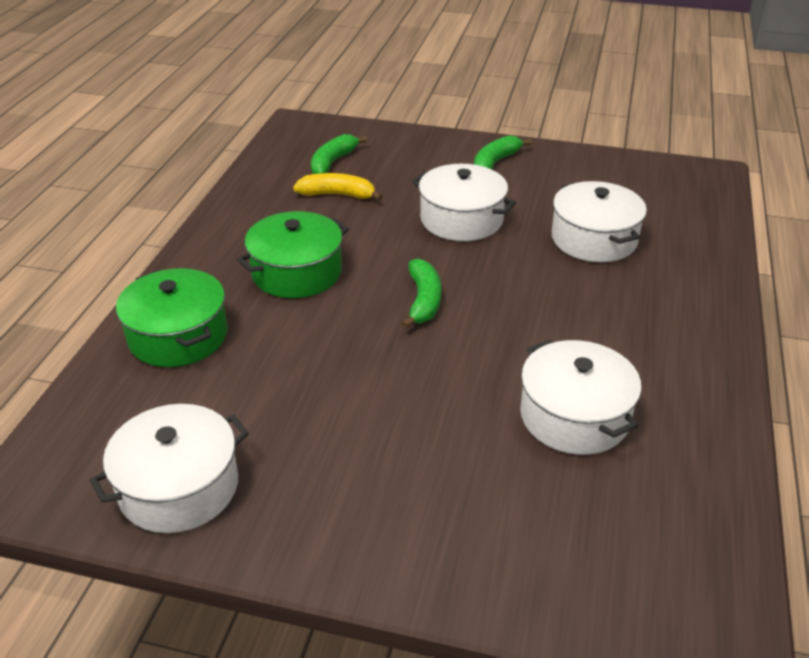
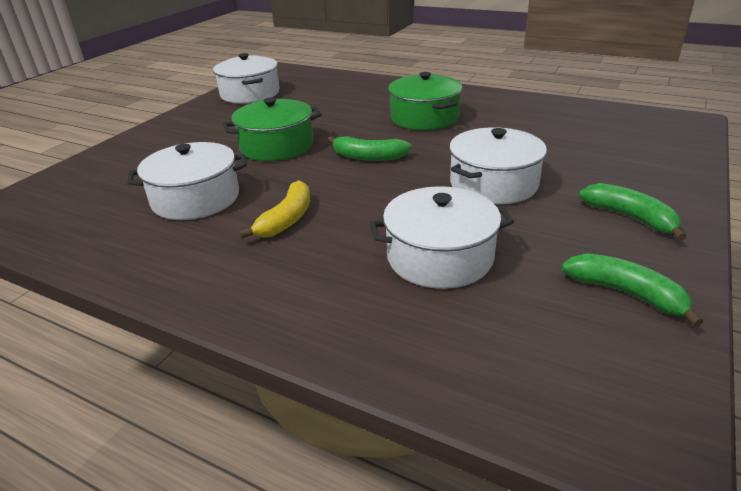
camera: 105 degrees right, 5 degrees down
(178, 336) = (369, 90): green pot -> green pot (276, 146)
(332, 162) = (606, 133): green banana -> green banana (626, 293)
(337, 195) = (542, 133): yellow banana -> yellow banana (287, 219)

